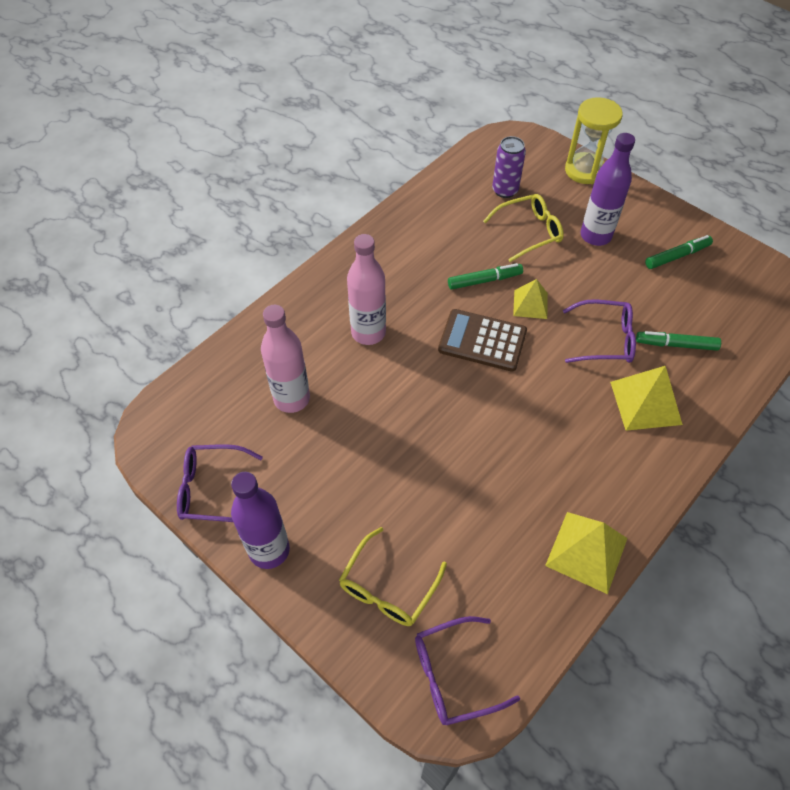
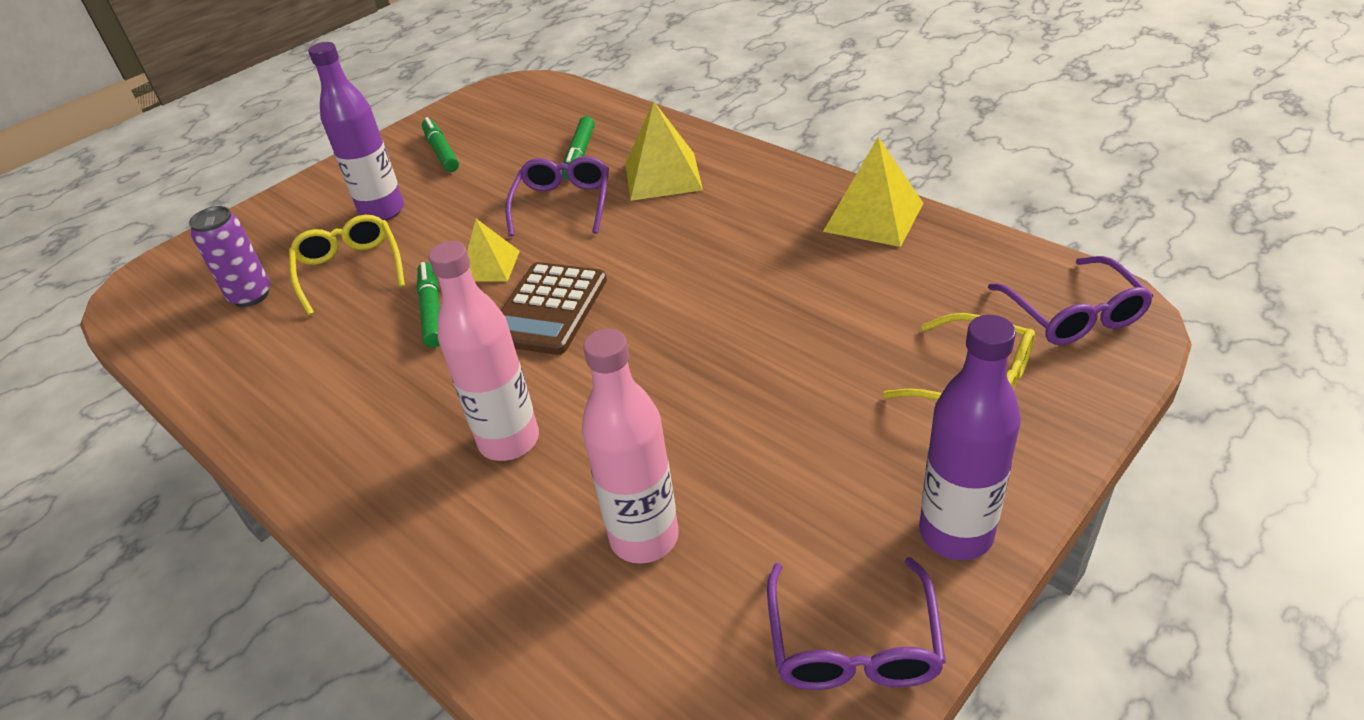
camera: 85 degrees left, 15 degrees down
(584, 170) = (252, 221): yellow hourglass -> none

